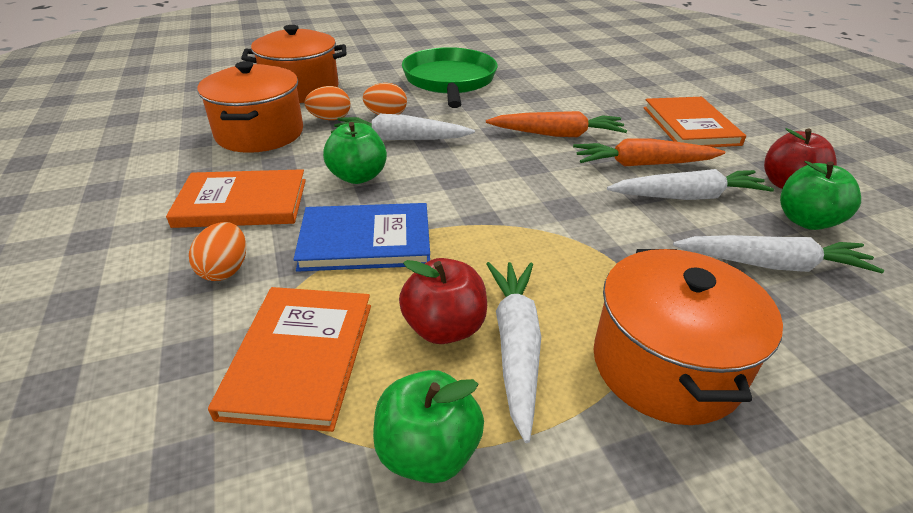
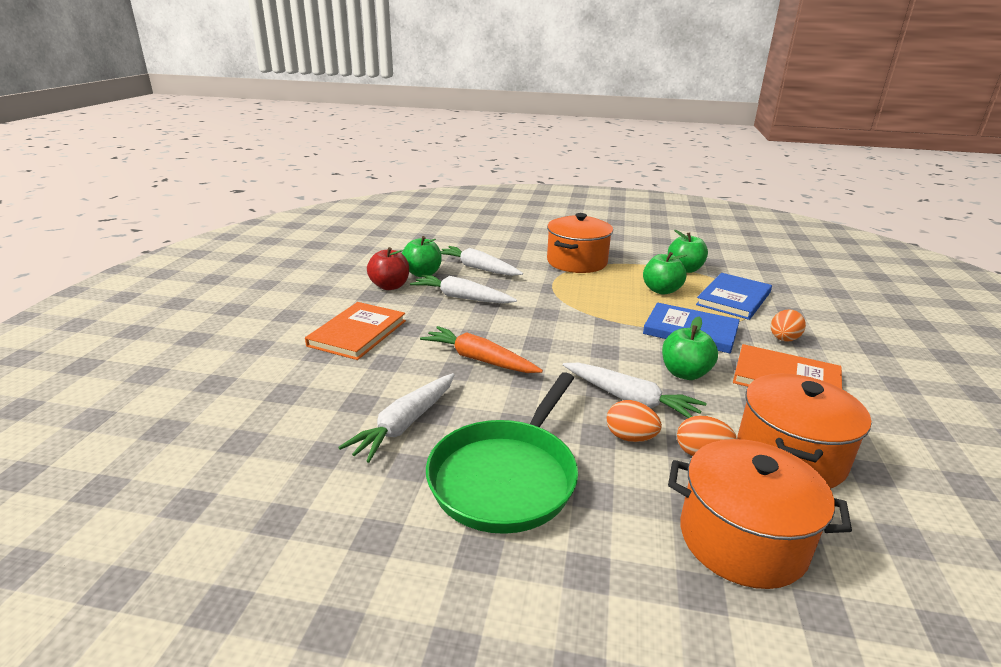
camera: 150 degrees left, 10 degrees down
(300, 358) = (733, 298): orange book -> blue book
(444, 328) = (661, 290): red apple -> green apple
(515, 346) = (632, 279): white carrot -> white carrot (405, 424)
(642, 164) = (453, 320): orange carrot -> none

